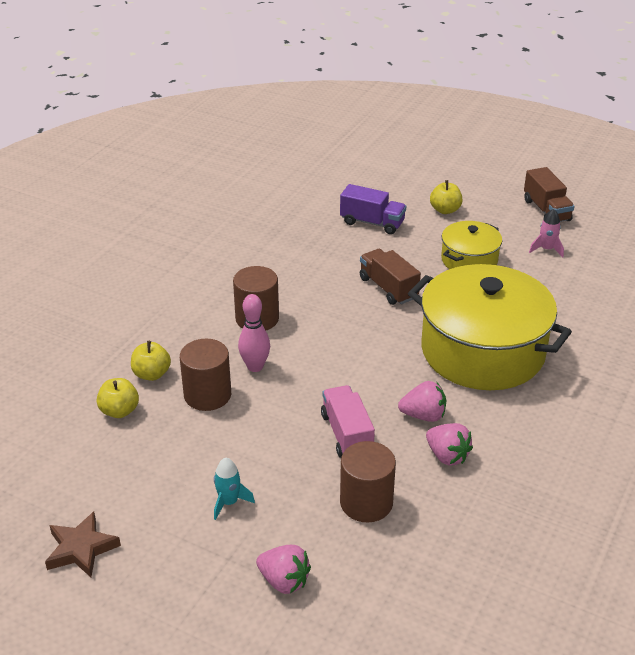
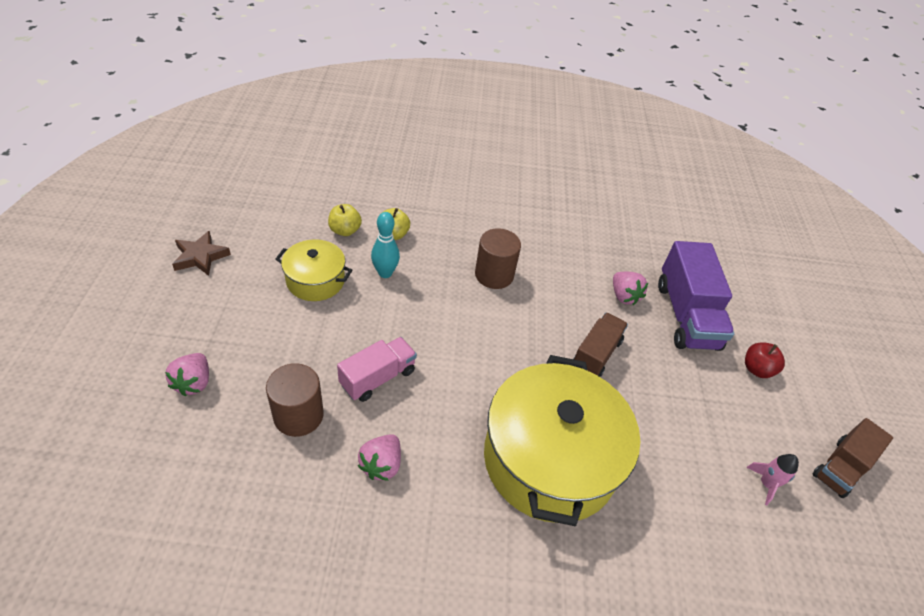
camera: 60 degrees right, 10 degrees up
(207, 395) = (385, 273): brown cylinder -> turquoise bowling pin
(229, 502) = (270, 322): turquoise rocket -> none
(255, 367) = (433, 291): pink bowling pin -> none
(372, 223) = (686, 315): purple truck -> purple truck, size x1.60
(423, 415) = (428, 431): pink strawberry -> pink strawberry (624, 296)
(445, 210) = (757, 369): yellow apple -> red apple
(469, 260) = (689, 411): yellow pot -> yellow pot (315, 280)

